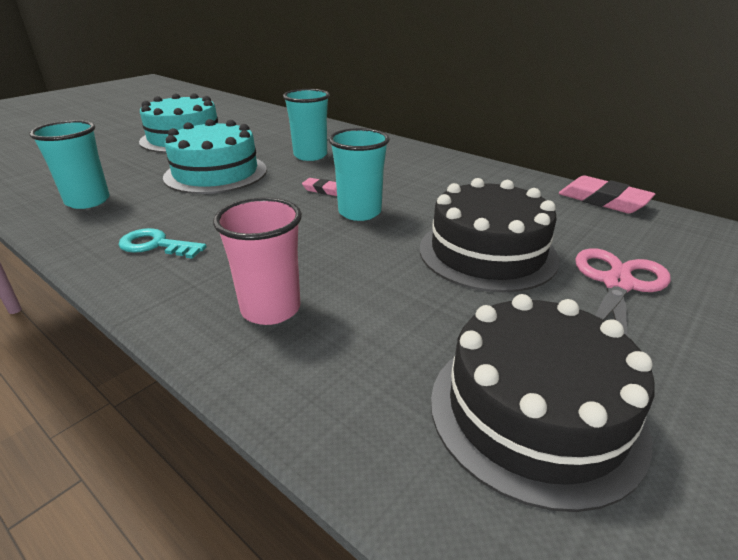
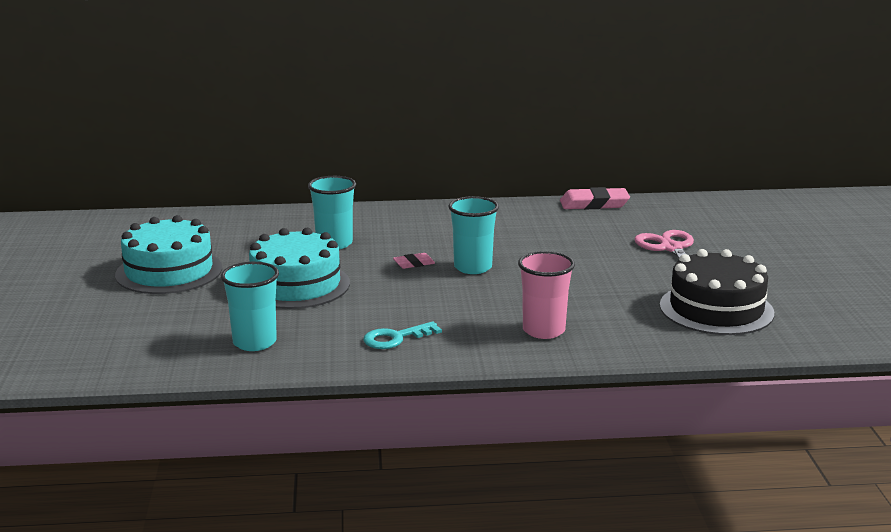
camera: 45 degrees left, 10 degrees down
(487, 253) = (589, 259): black cake -> none

